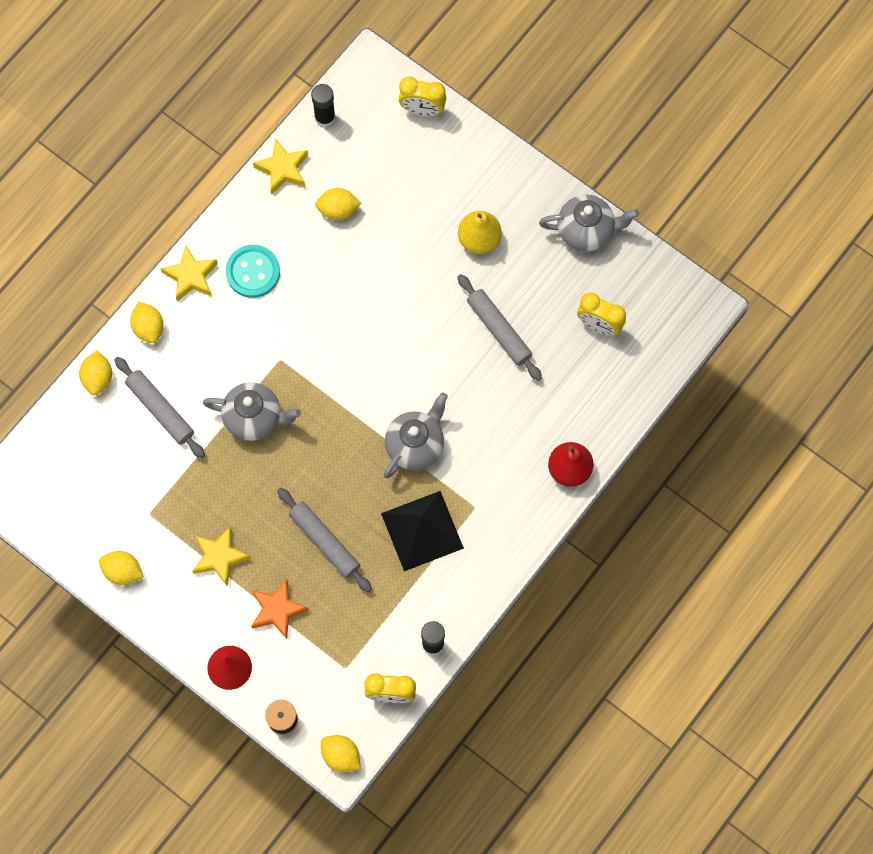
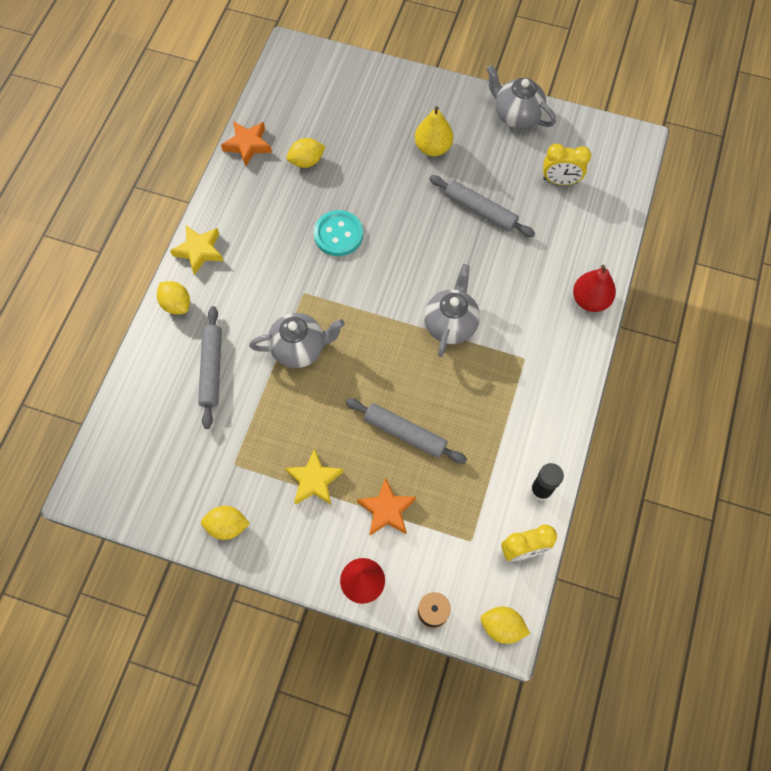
camera: 20 degrees left, 5 degrees down
(98, 378) = (144, 361): yellow lemon -> none
(160, 410) = (212, 369): grey rolling pin -> grey rolling pin turned 60 degrees clockwise
(253, 272) = (253, 231): turquoise button -> turquoise button (338, 234)
(283, 169) = (248, 145): yellow star -> orange star
(325, 117) = (268, 97): black glue stick -> none
(422, 109) = (345, 69): yellow clock -> none
(422, 530) = (488, 393): black pyramid -> none
(586, 231) = (516, 115): grey teapot -> grey teapot turned 120 degrees counterclockwise

